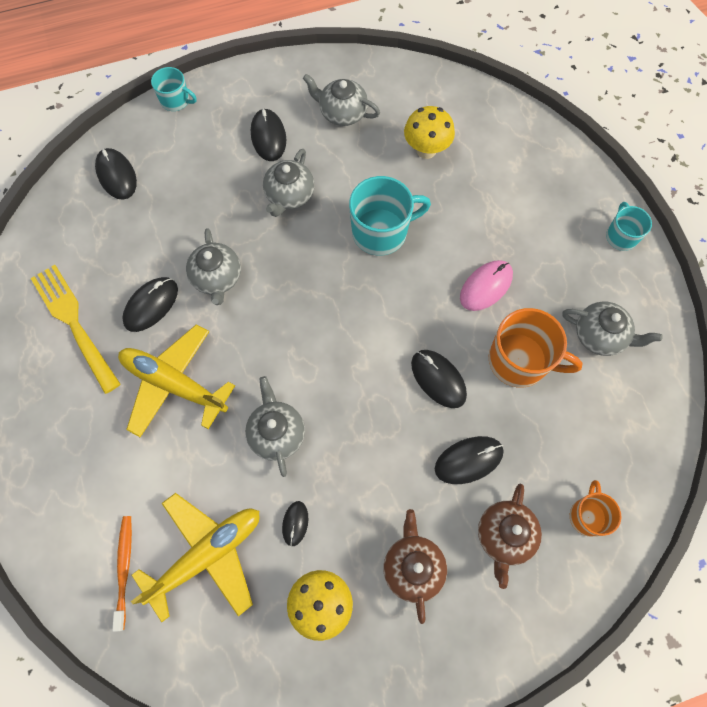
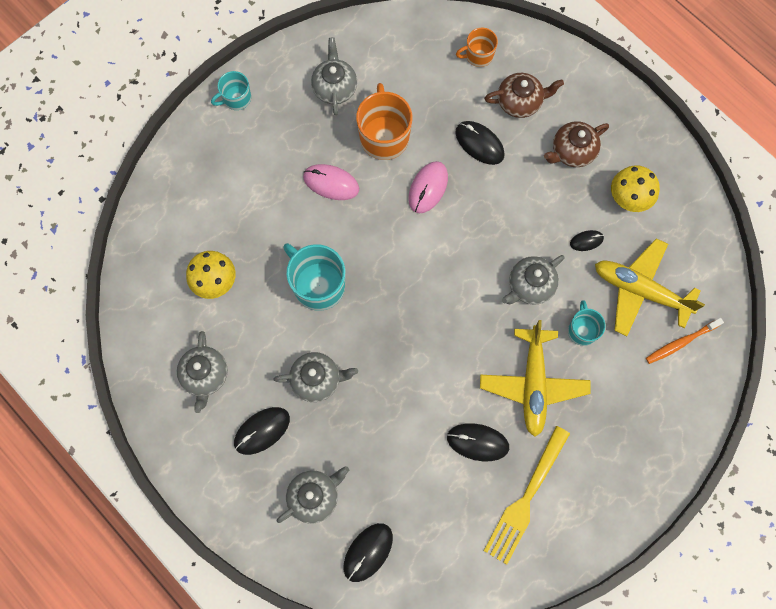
camera: 115 degrees left, 5 degrees up
(176, 101) = (258, 545): turquoise mug -> turquoise mug (582, 330)
(217, 278) = (426, 400): grey teapot -> grey teapot (314, 496)
(438, 379) = (428, 188): black mouse -> pink mouse

